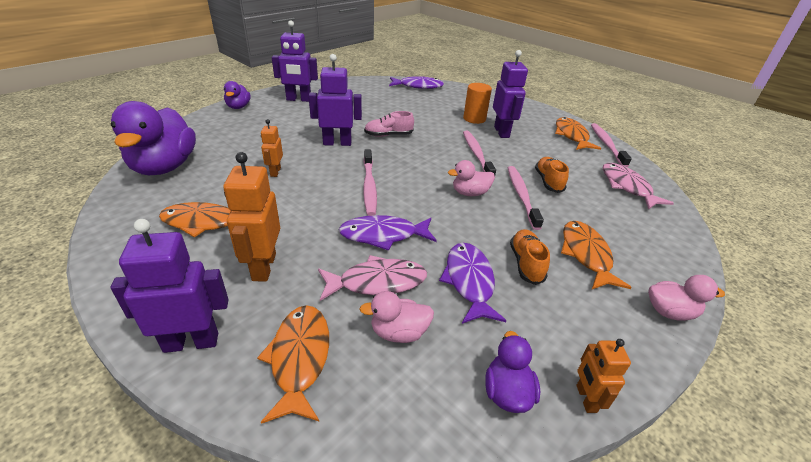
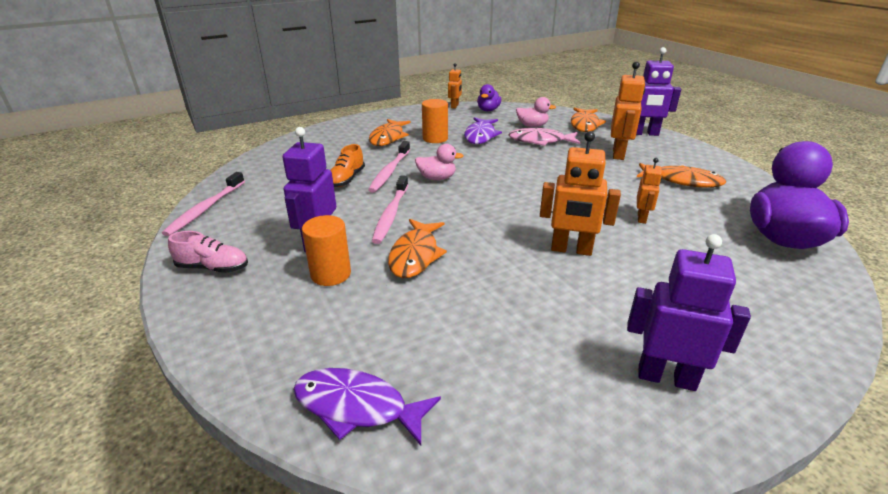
camera: 160 degrees left, 5 degrees down
(238, 107) = (788, 362): purple duck -> none
(337, 143) = (571, 250): purple robot -> orange robot
(369, 186) = (535, 193): pink toothbrush -> none
(383, 235) = (530, 160): purple fish -> none
(388, 135) = (493, 255): pink shoe -> pink shoe (213, 268)
(526, 263) = (435, 138): orange shoe -> orange cylinder
(571, 136) = (227, 226): orange fish -> orange fish (415, 255)
(627, 187) = (276, 168): pink fish -> none
(669, 312) = (375, 117): pink duck -> none

